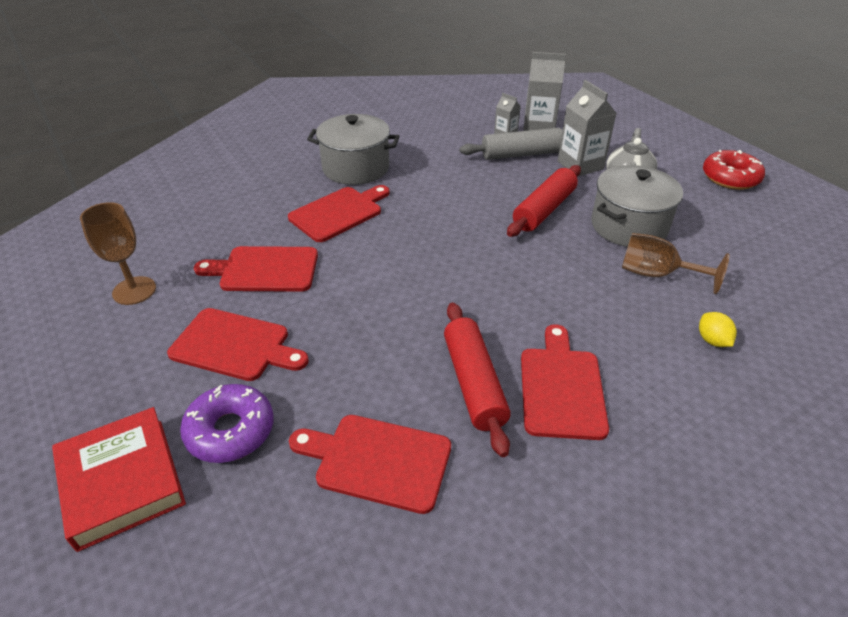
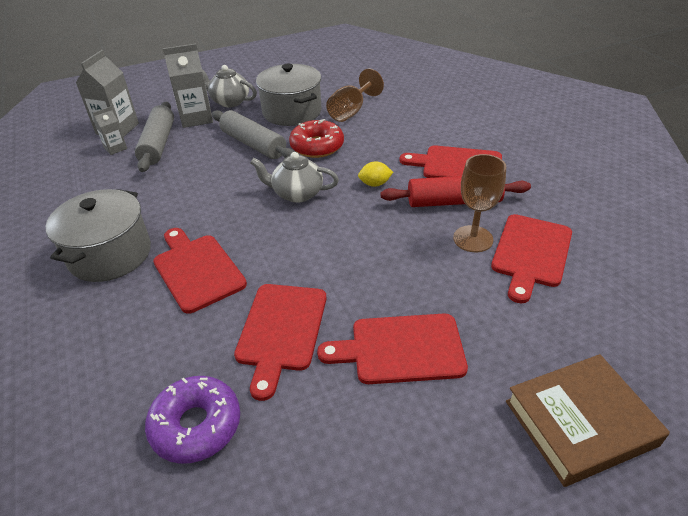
camera: 80 degrees left, 0 degrees up
(122, 481) = (580, 423): red book -> brown book
(134, 290) = (286, 466): brown goblet -> brown goblet (473, 239)
(230, 431) = (511, 344): purple donut -> purple donut (196, 425)
(234, 345) = (401, 349): red cutting board -> red cutting board turned 120 degrees counterclockwise
(460, 252) = (297, 194): none -> grey teapot
(544, 210) = (253, 144): red rolling pin -> grey rolling pin
(712, 340) = (418, 106): yellow lemon -> yellow lemon (375, 184)
(730, 178) = (251, 64): red donut -> red donut (317, 146)

